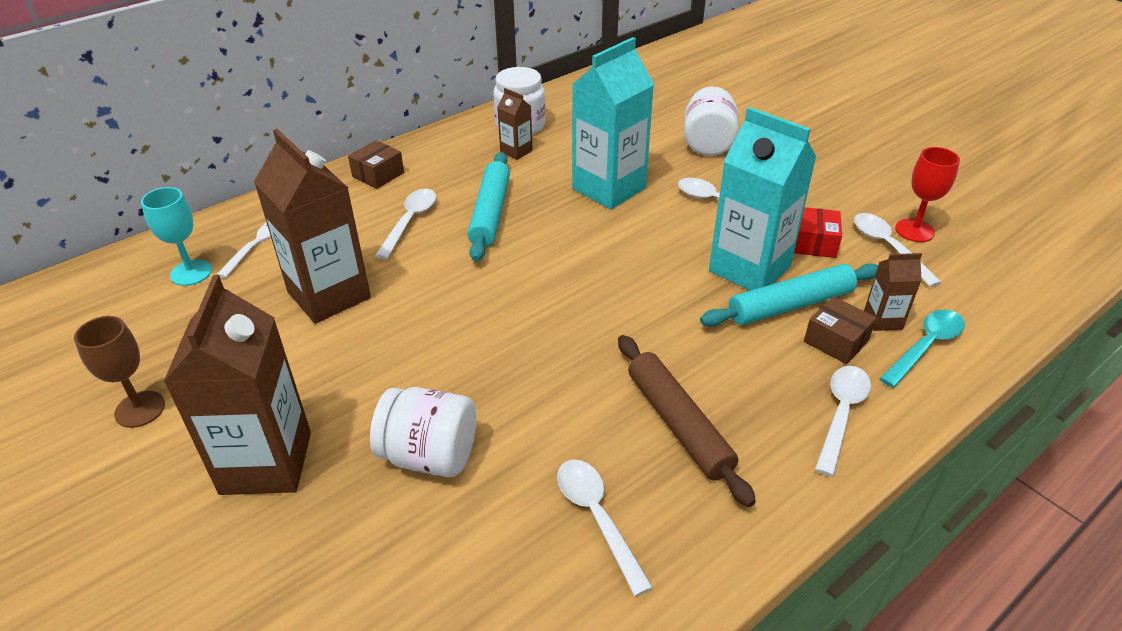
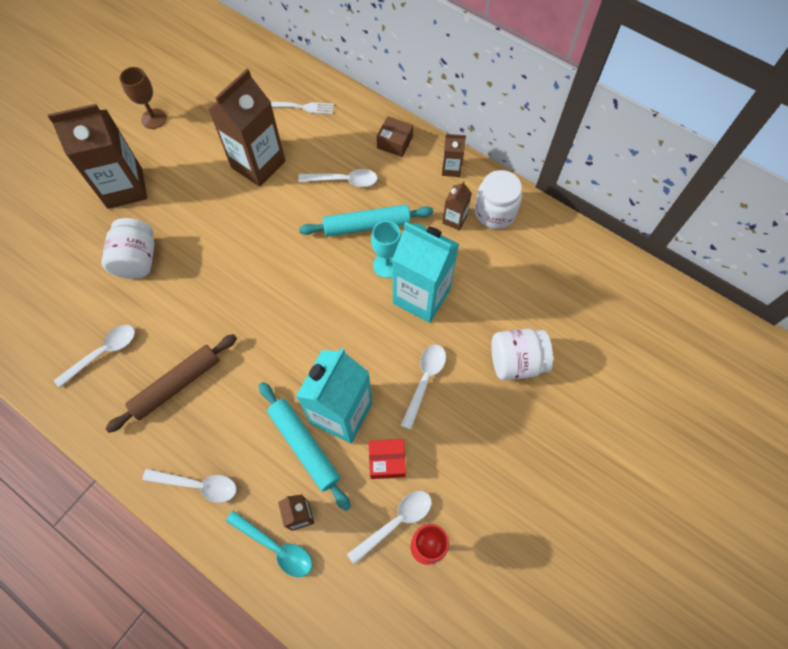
camera: 75 degrees right, 25 degrees up
(191, 273) = (264, 88): turquoise goblet -> turquoise goblet (387, 265)
(444, 142) = (451, 169): none -> brown carton
(836, 341) = (270, 480): brown box -> none

